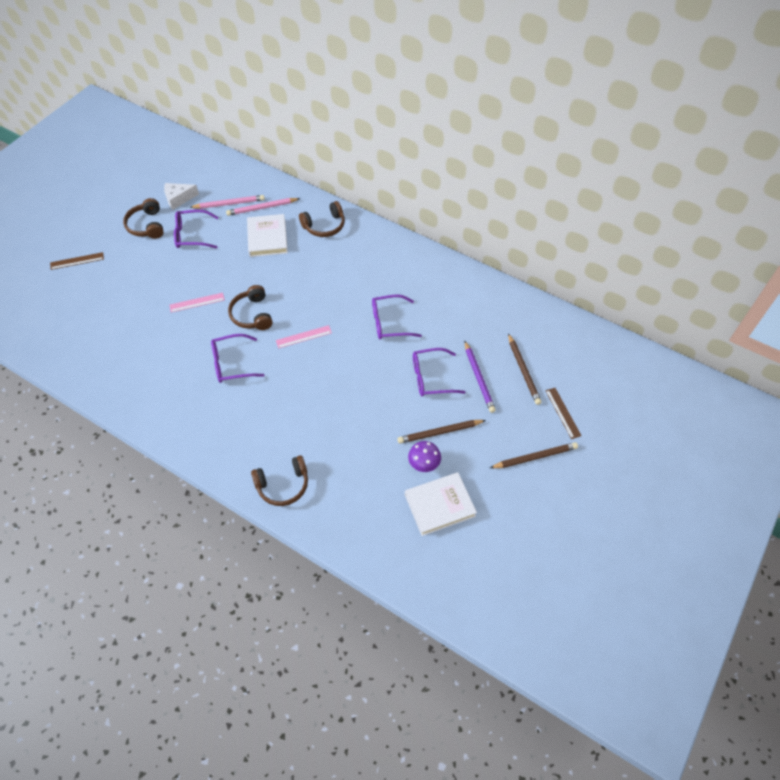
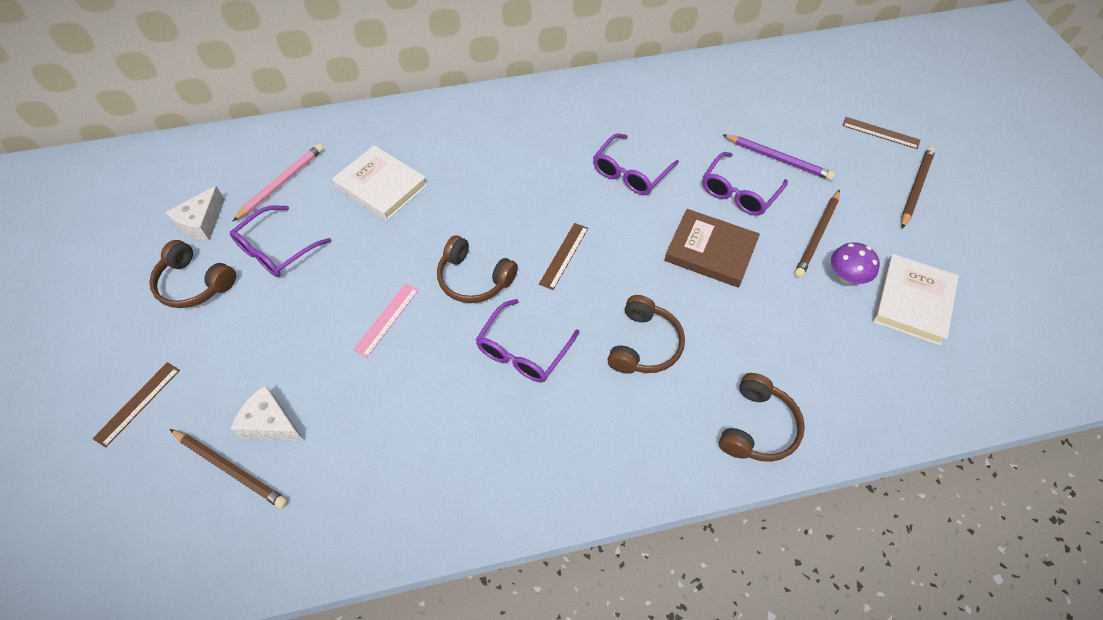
camera: 45 degrees left, 0 degrees up
(109, 309) = (271, 423): none -> white cheese
(262, 208) = (331, 160): pink pencil -> none
(304, 337) = (564, 255): pink ruler -> brown ruler
(324, 226) = (432, 130): brown headphones -> brown headphones (644, 345)
(374, 393) = (710, 251): none -> brown book
(523, 370) = (802, 123): brown pencil -> brown pencil (230, 469)

